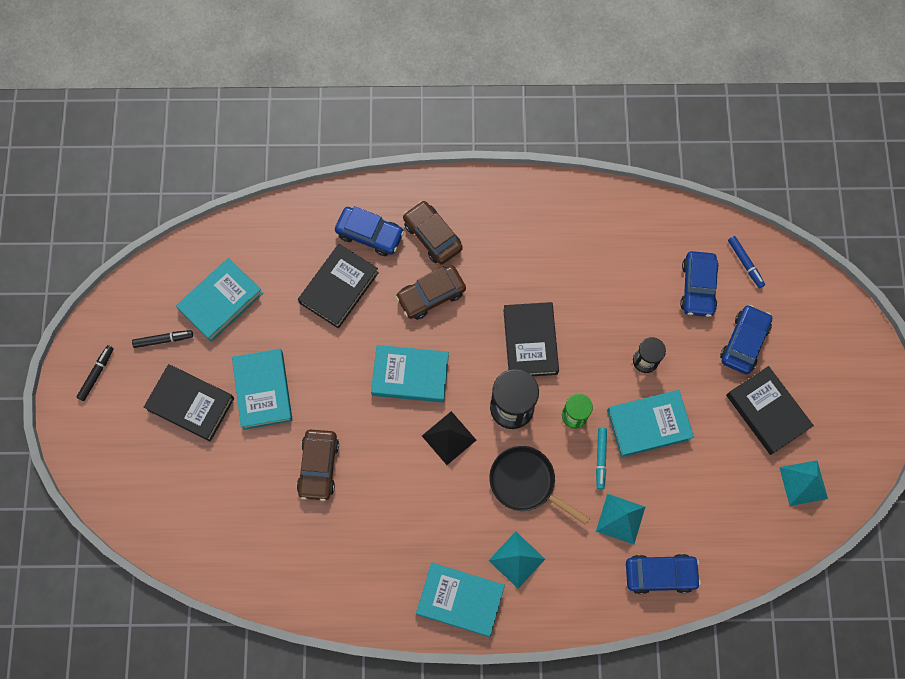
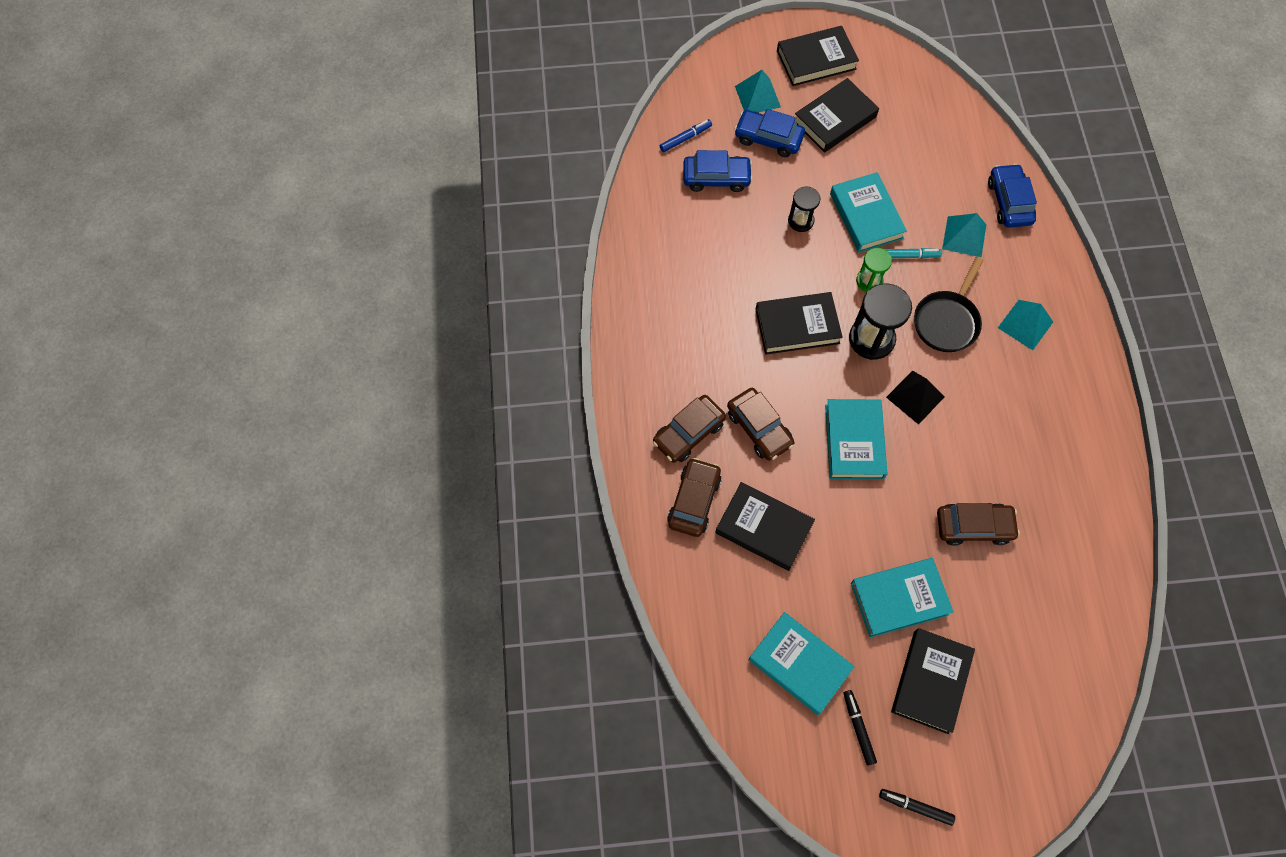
camera: 95 degrees left, 5 degrees down
(370, 234) = (694, 501): blue car -> brown car
(460, 600) = (1077, 373): turquoise book -> none
(803, 482) = (897, 91): turquoise pyramid -> turquoise pyramid (757, 96)
(844, 404) = (816, 60): none -> black book

